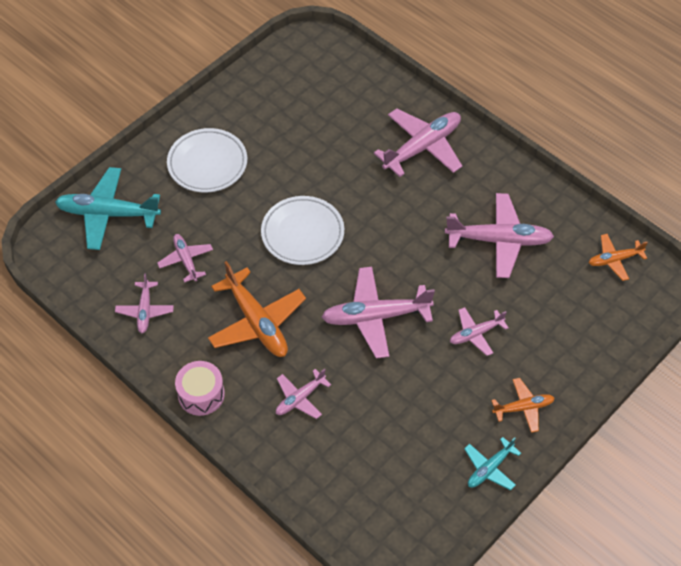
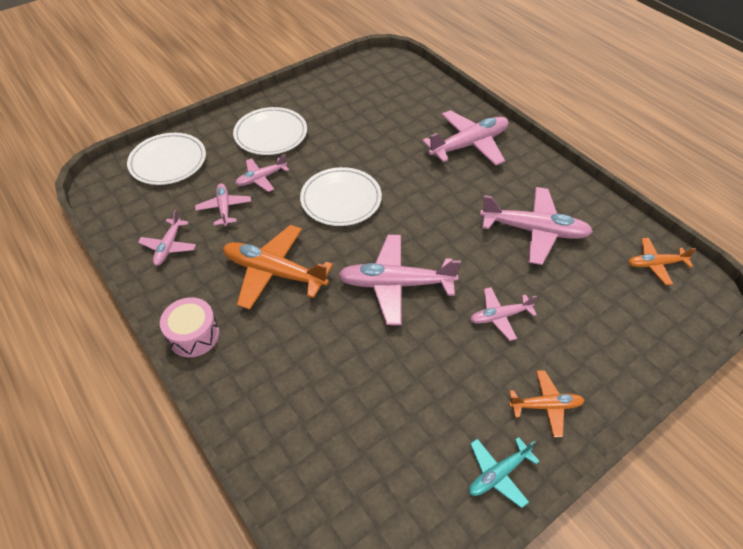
camera: 10 degrees right, 5 degrees down
(107, 214) = (168, 162): turquoise plane -> white plate
(257, 322) = (274, 272): orange plane -> orange plane turned 135 degrees clockwise
(300, 398) = (296, 355): pink plane -> pink plane (261, 178)

